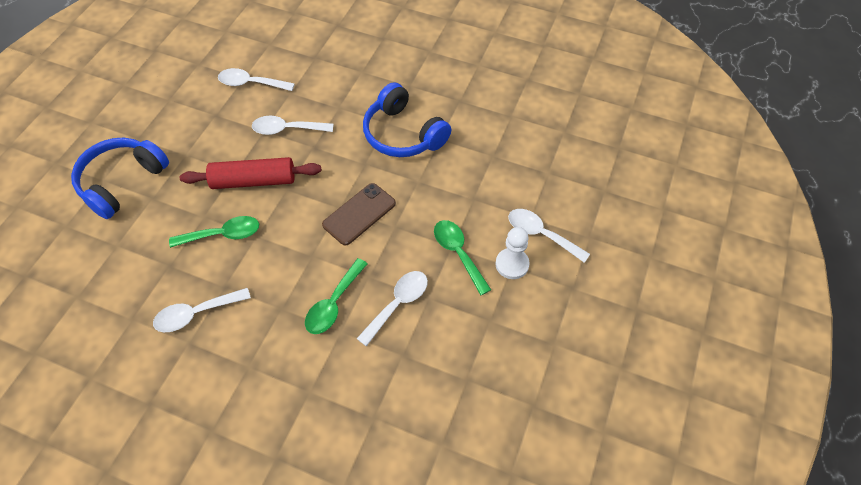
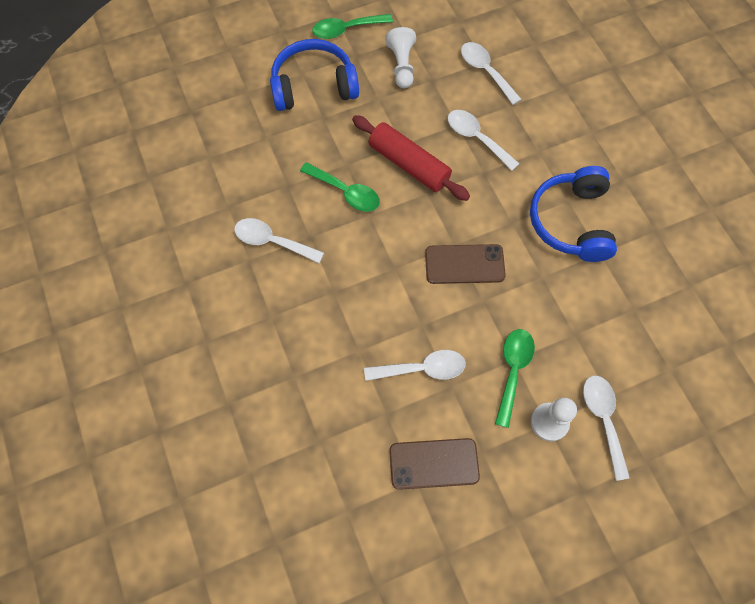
camera: 45 degrees right, 10 degrees up
(182, 121) = (401, 65): none -> white pawn
(334, 303) = (374, 323): green spoon -> green spoon (346, 29)
(467, 357) = (434, 463): none -> brown phone

